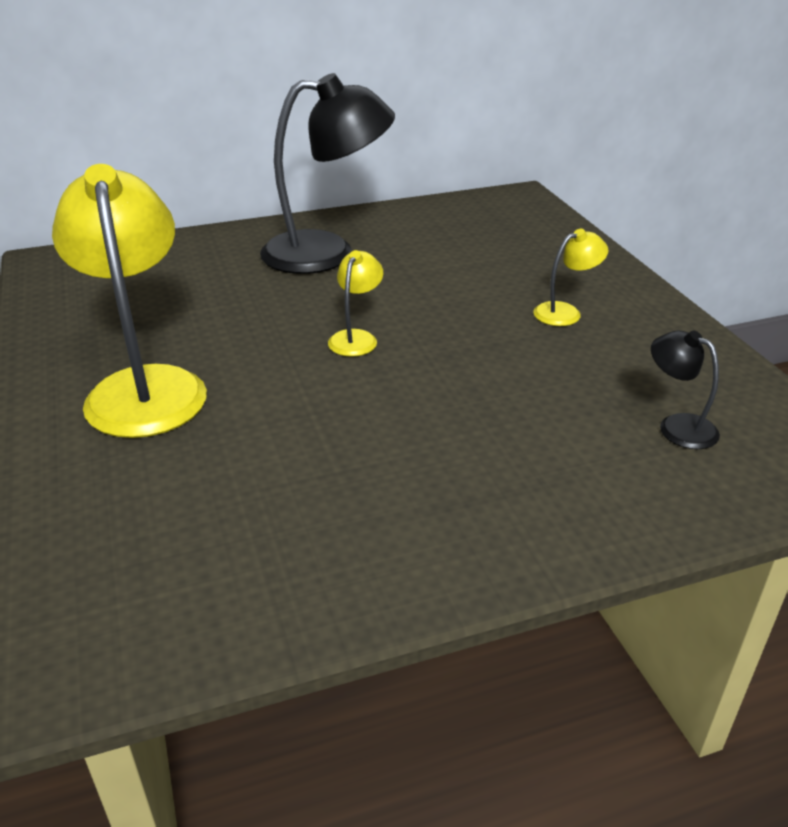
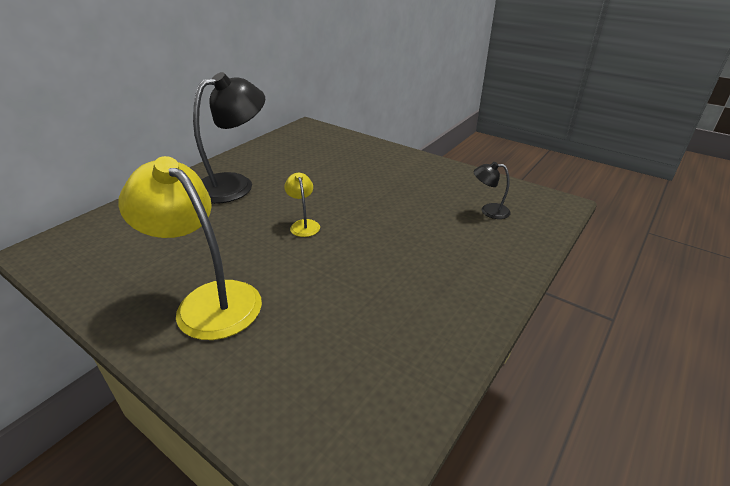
camera: 35 degrees left, 0 degrees up
(565, 312) = (389, 176): yellow lamp -> none

